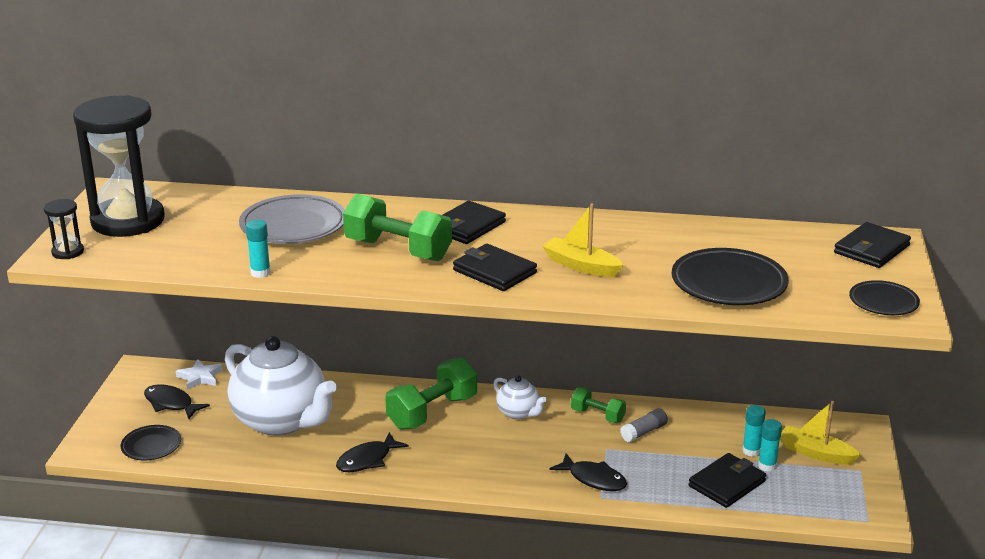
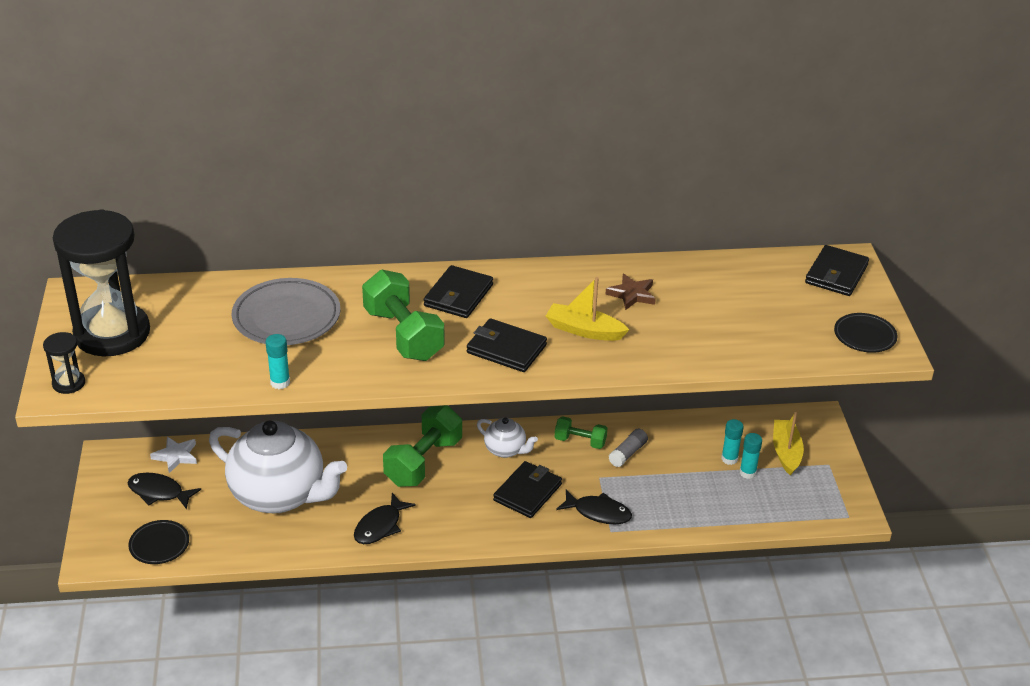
camera: 15 degrees left, 10 degrees up
(398, 250) = (403, 335): green dumbbell -> green dumbbell turned 45 degrees clockwise
(643, 243) = (632, 294): none -> brown star
(727, 484) = (718, 498): black wallet -> black wallet (527, 492)
(728, 284) = (724, 333): black plate -> none
(816, 453) = (786, 452): yellow boat -> yellow boat turned 75 degrees clockwise

